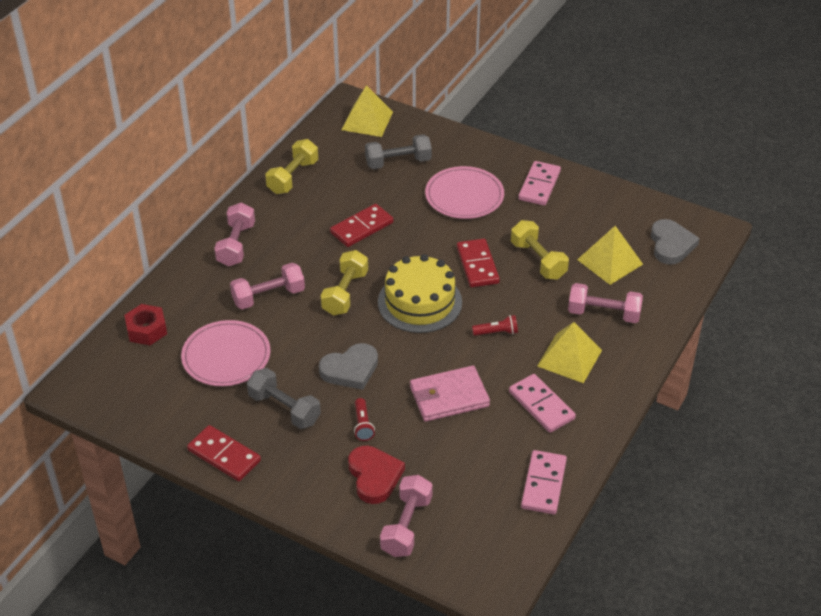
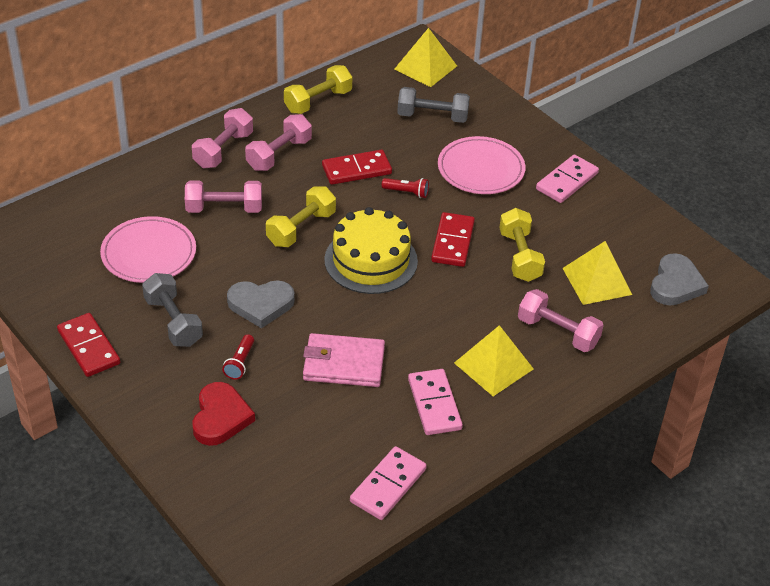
camera: 20 degrees right, 0 degrees up
(146, 330) = (90, 205): red nut -> none
(406, 526) = (222, 477): pink dumbbell -> pink dumbbell (279, 154)
(496, 332) = (432, 315): red flashlight -> red flashlight (407, 192)

